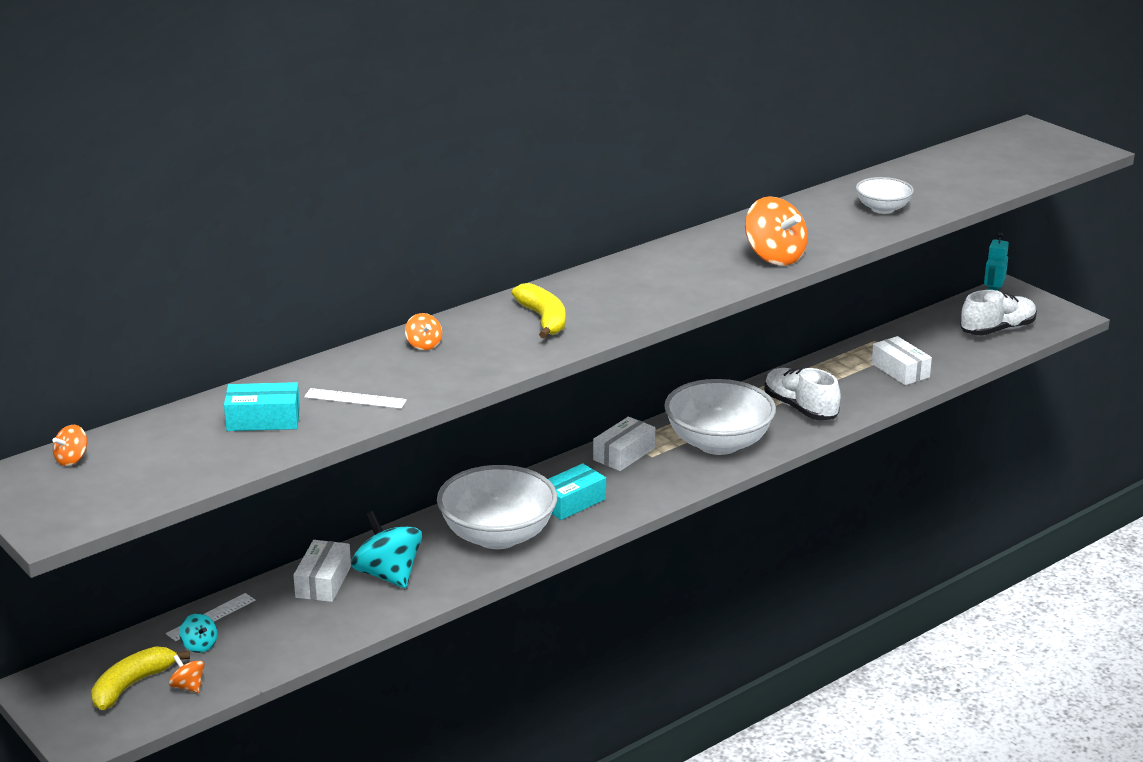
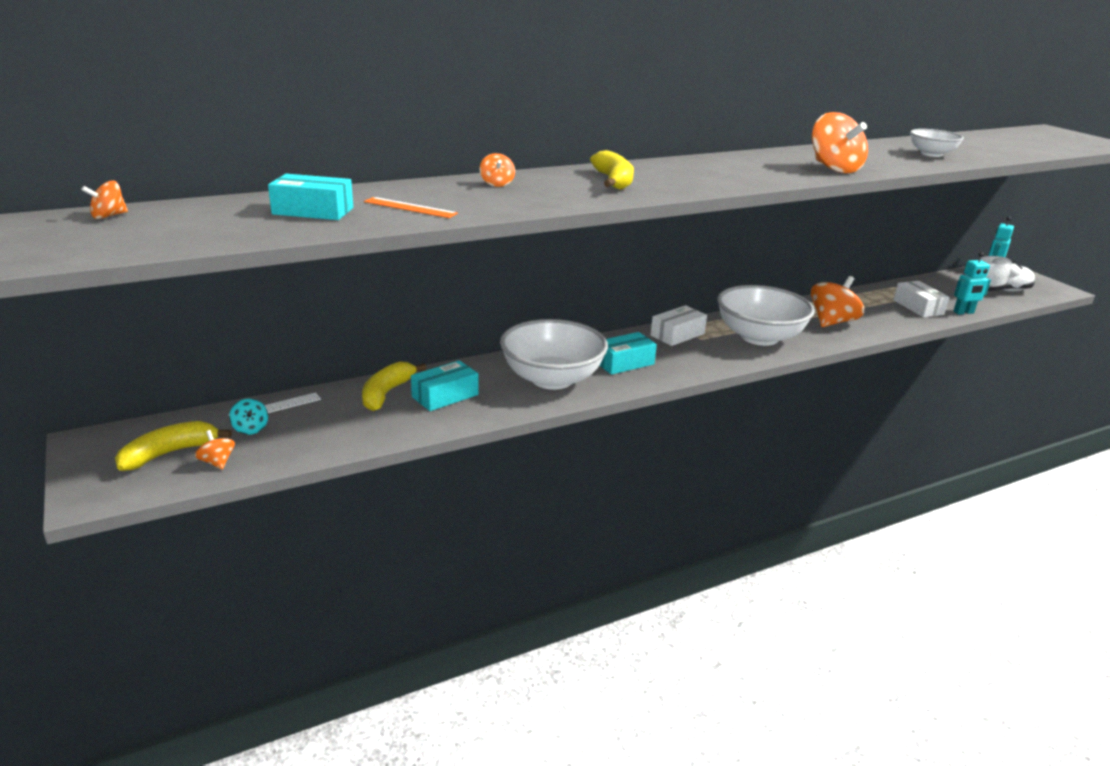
camera: 10 degrees right, 0 degrees up
(323, 582) = (386, 393): white box -> yellow banana
(355, 398) = (410, 207): white ruler -> orange ruler
(388, 575) = (445, 396): turquoise spinning top -> turquoise box
(800, 408) = (832, 322): white shoe -> orange spinning top
(952, 371) = (963, 312): none -> turquoise robot

